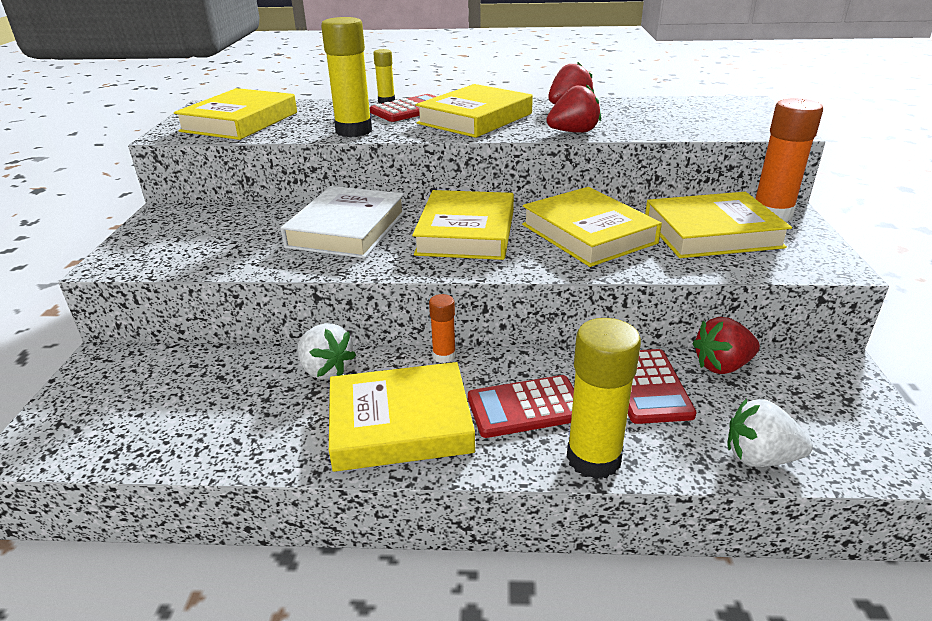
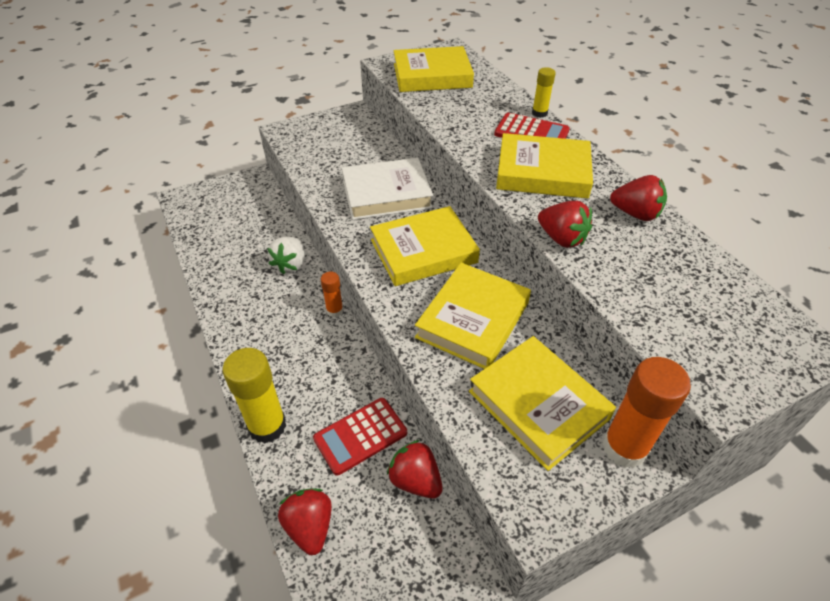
camera: 60 degrees right, 15 degrees up
(354, 131) = (457, 127): yellow glue stick -> none
(400, 424) = (258, 320): yellow book -> none
(525, 407) = (302, 373): red calculator -> none
(759, 457) = (310, 527): white strawberry -> red strawberry

